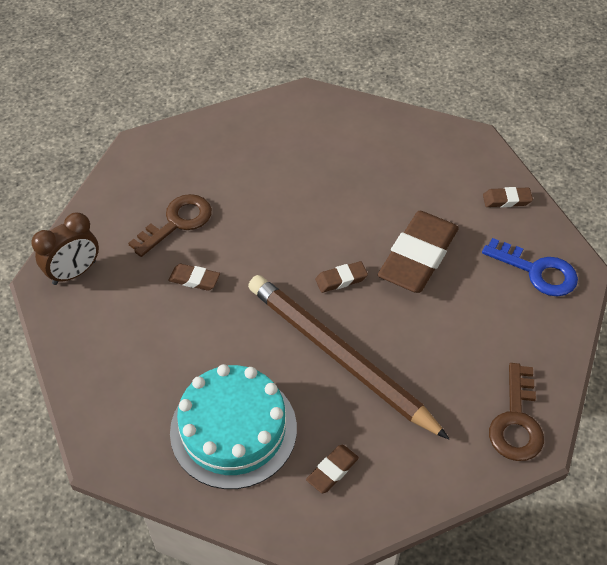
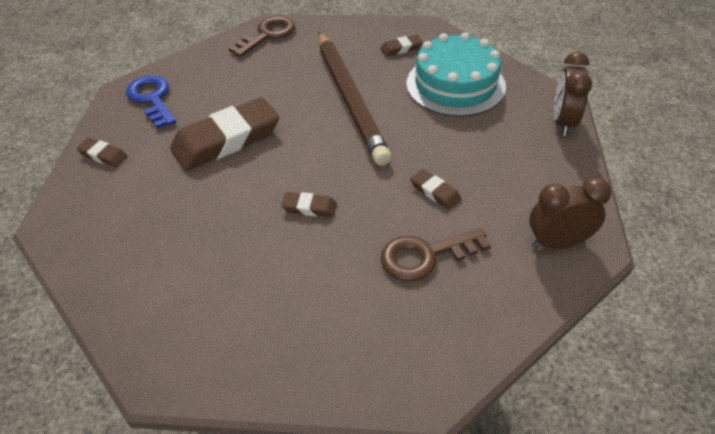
camera: 150 degrees left, 5 degrees down
(93, 418) = (562, 122): none -> brown clock
(341, 279) = (305, 146): brown eraser -> brown eraser (309, 207)

